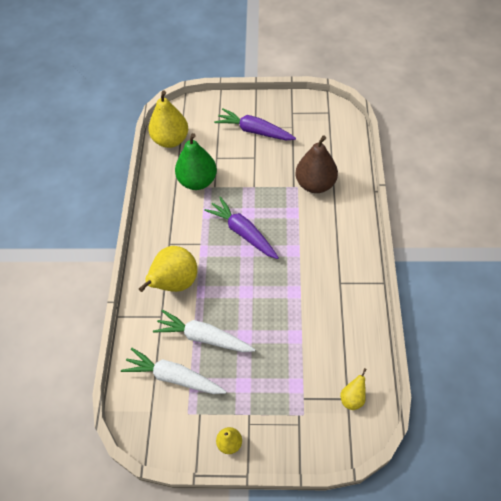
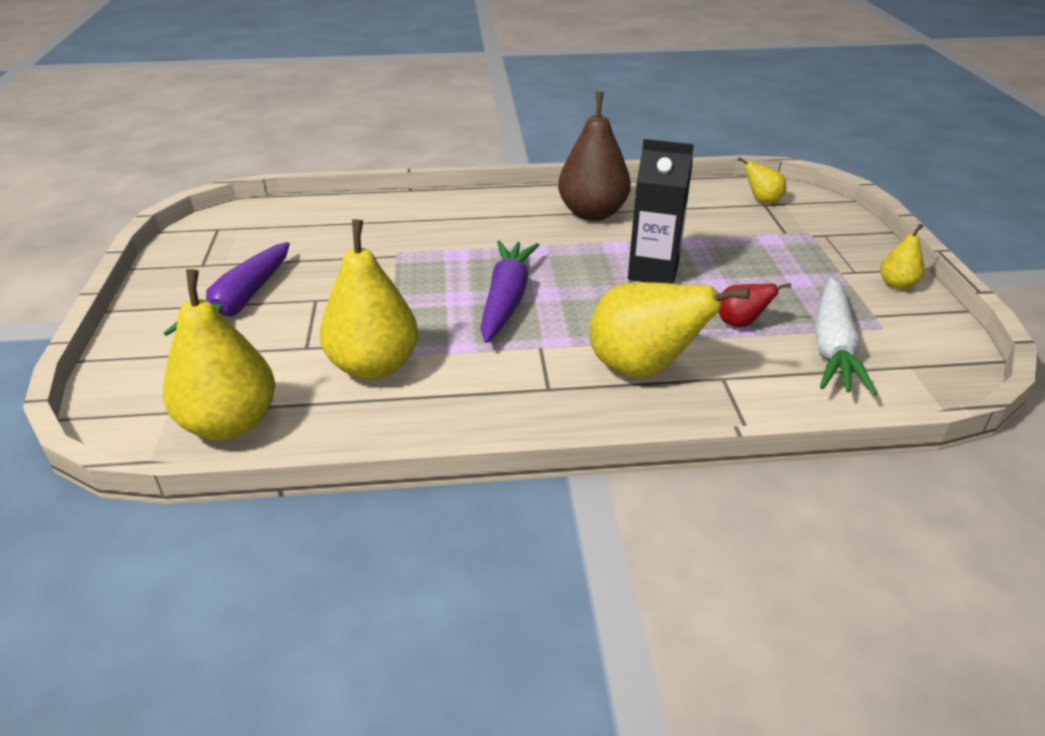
camera: 100 degrees left, 20 degrees down
(197, 181) = (374, 366): green pear -> yellow pear
(204, 337) = (740, 323): white carrot -> red pear
(243, 232) = (506, 299): purple carrot -> purple carrot turned 150 degrees clockwise
(262, 306) = (653, 272): none -> black carton
(315, 184) = (393, 235): brown pear -> brown pear (592, 213)

